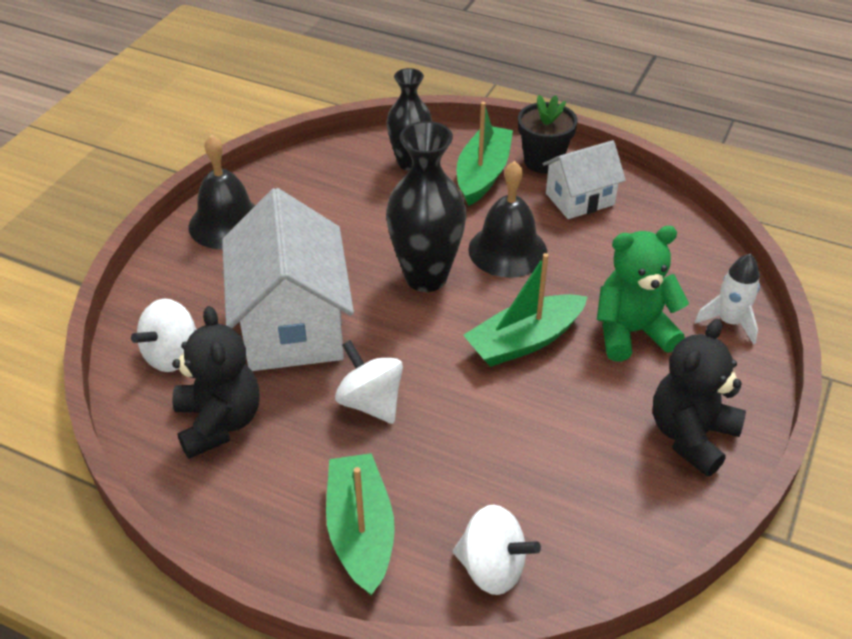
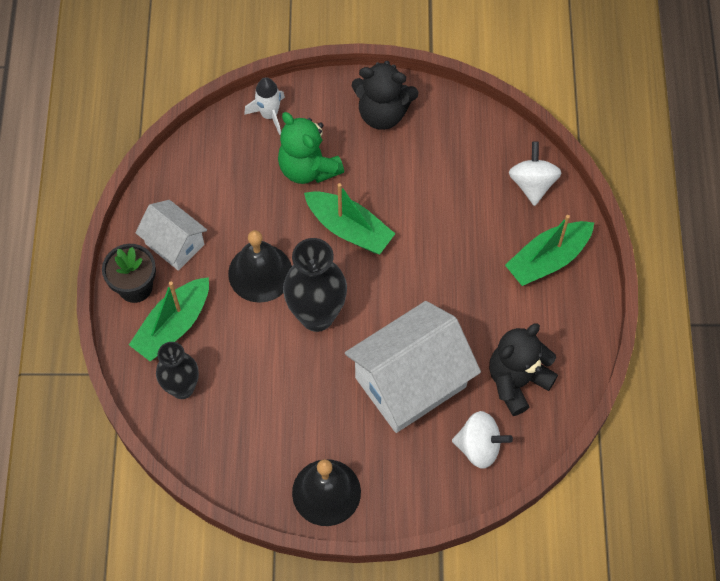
camera: 115 degrees left, 20 degrees up
(370, 402) = (451, 298): white spinning top -> none
(483, 174) = (173, 325): green boat -> green boat turned 45 degrees counterclockwise

